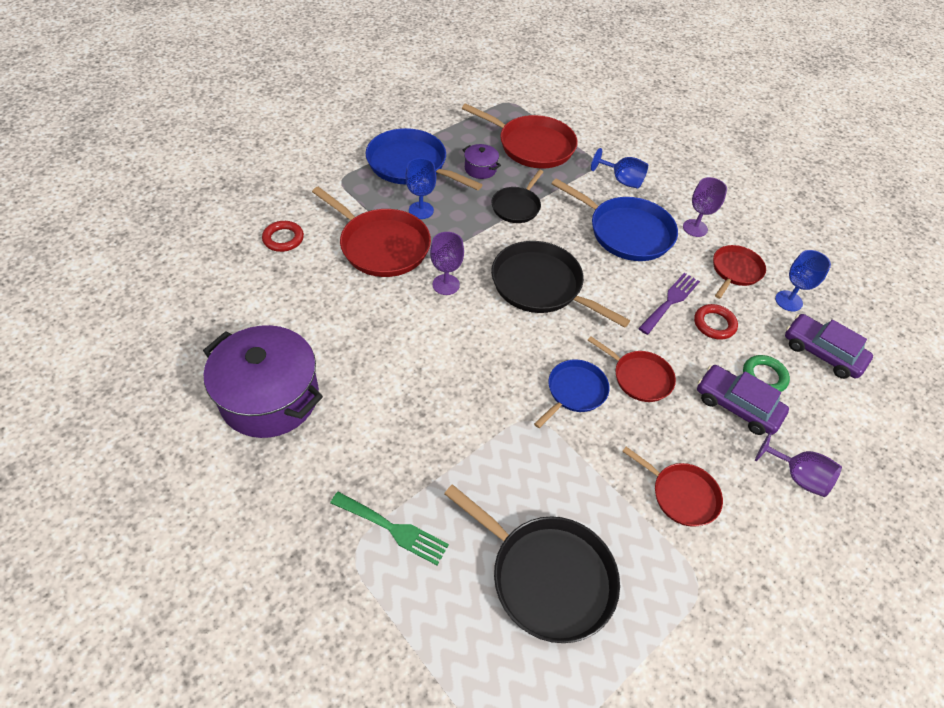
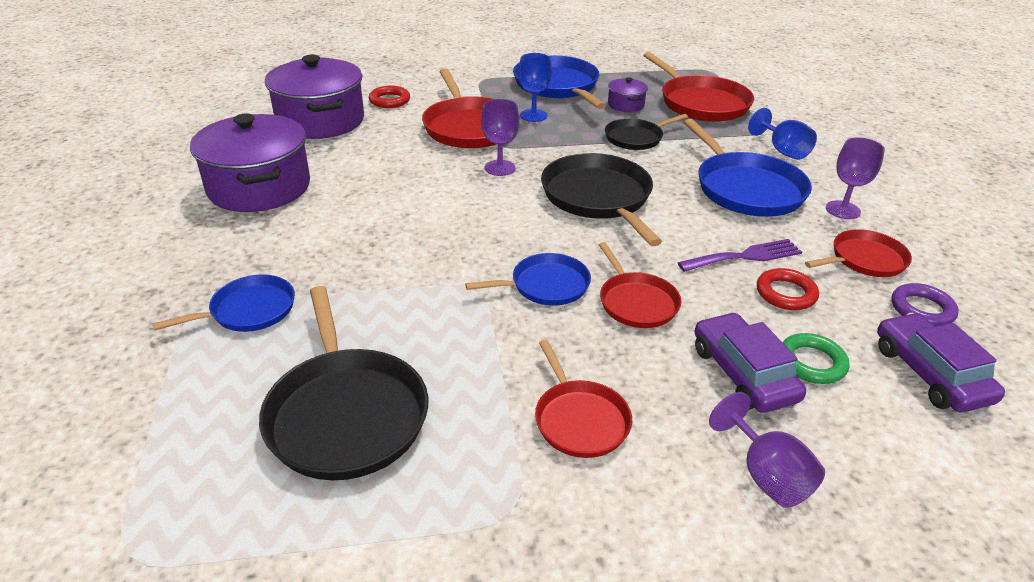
camera: 35 degrees right, 15 degrees down
(244, 291) = (320, 121): none -> purple pot
(393, 529) = (248, 310): green fork -> blue pan
(788, 301) = (922, 309): blue goblet -> purple ring

